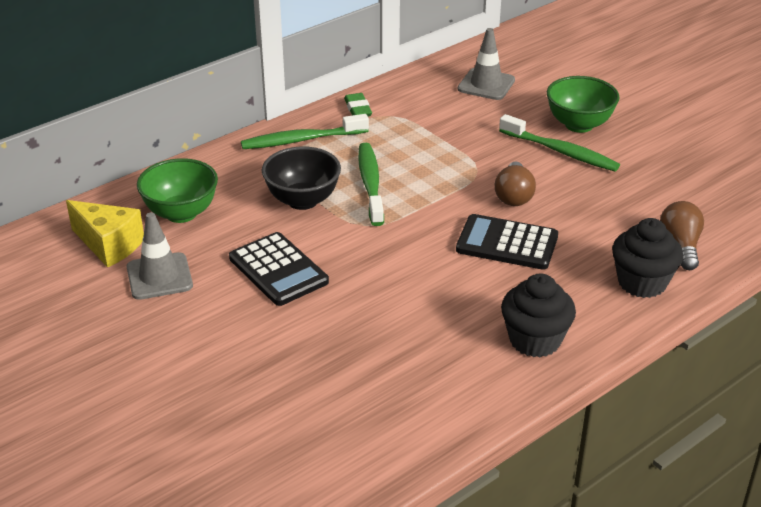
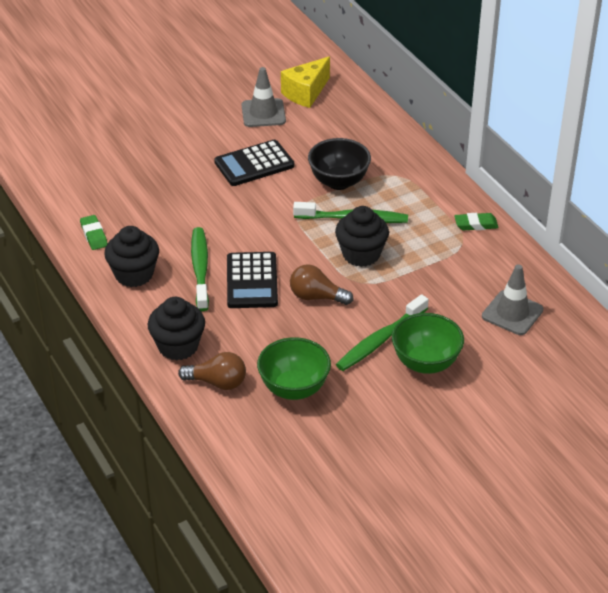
camera: 100 degrees right, 5 degrees up
(181, 213) = (336, 124): green bowl -> green bowl (294, 388)
(301, 140) = (428, 188): green toothbrush -> green toothbrush (200, 268)
(431, 174) = (361, 254): none -> black cupcake
(470, 394) = (94, 235): none -> green eraser
(507, 243) = (252, 281): black calculator -> black calculator turned 150 degrees clockwise

